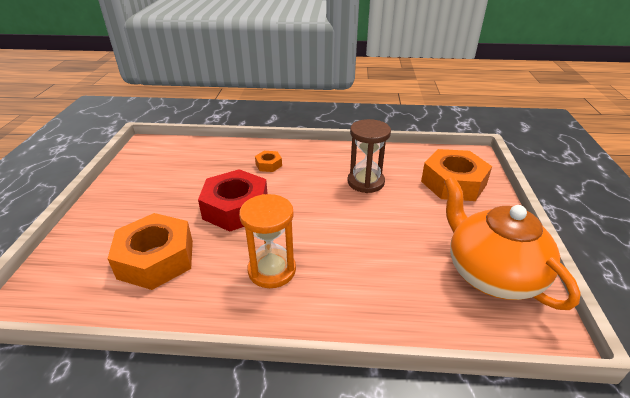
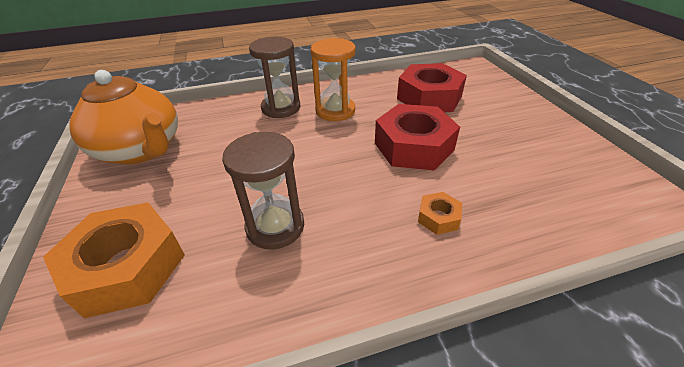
camera: 160 degrees right, 5 degrees up
(156, 259) = (429, 97): orange nut -> red nut
(332, 296) = (281, 108): none -> brown hourglass

